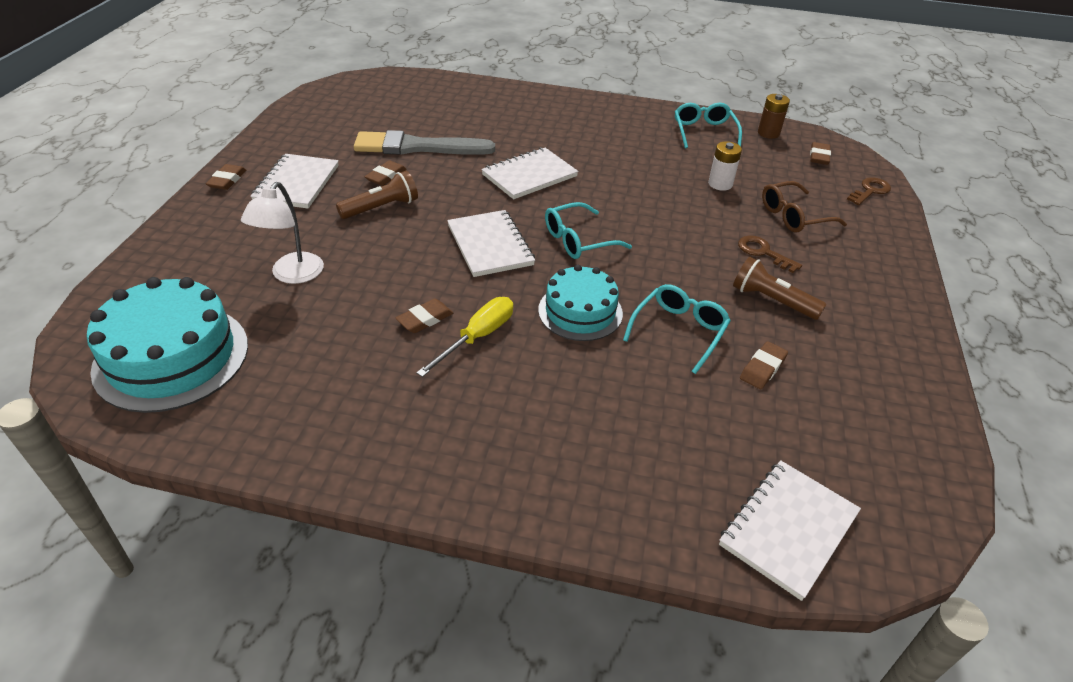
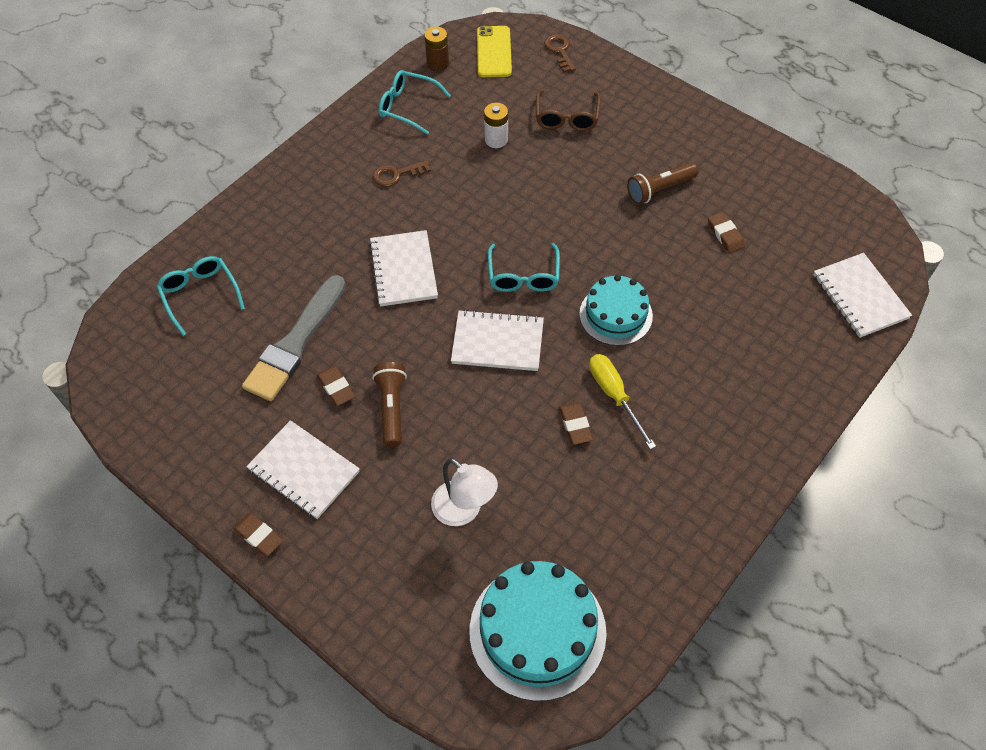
camera: 60 degrees left, 15 degrees up
(679, 331) = (666, 263): turquoise glasses -> turquoise glasses (200, 295)
(763, 252) = (602, 163): brown key -> brown key (397, 174)
(819, 156) = (494, 52): brown eraser -> yellow phone

